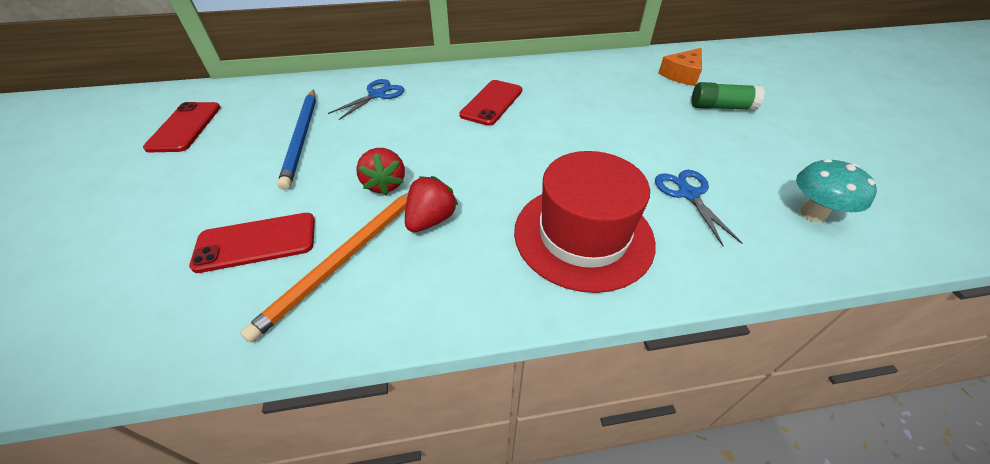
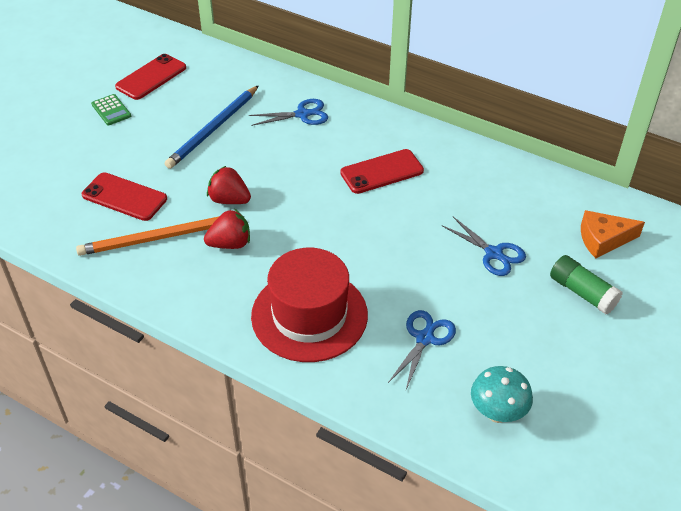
camera: 40 degrees right, 0 degrees up
(158, 172) = (111, 110): none -> green calculator
(385, 184) = (229, 200): red strawberry -> red strawberry turned 90 degrees clockwise
(639, 113) = (493, 253): none -> blue scissors

